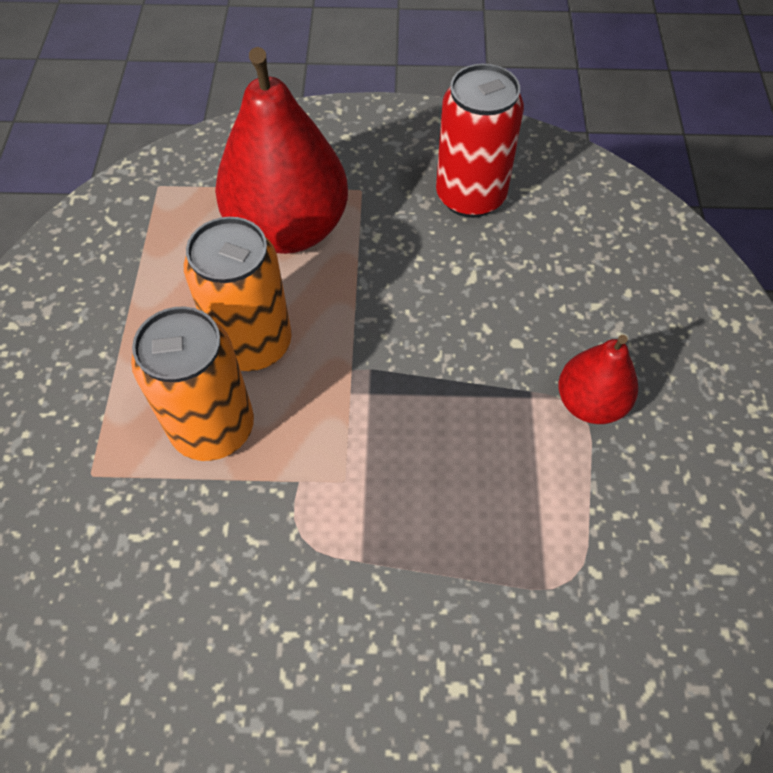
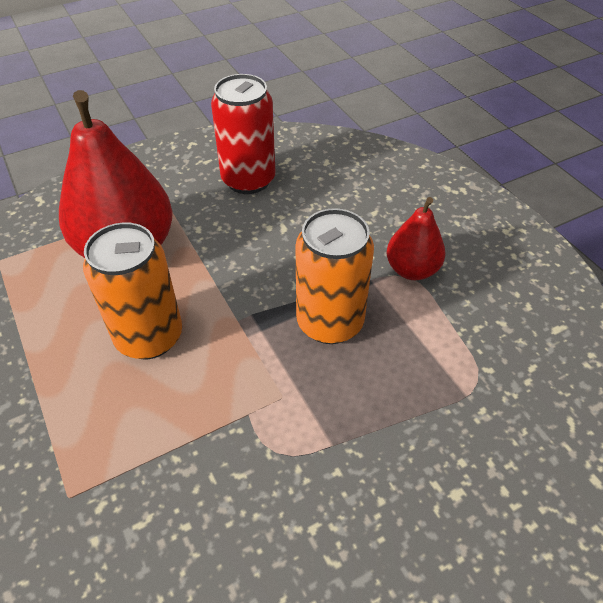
camera: 30 degrees left, 10 degrees down
(213, 428) = (155, 410): orange can -> orange can (330, 322)

